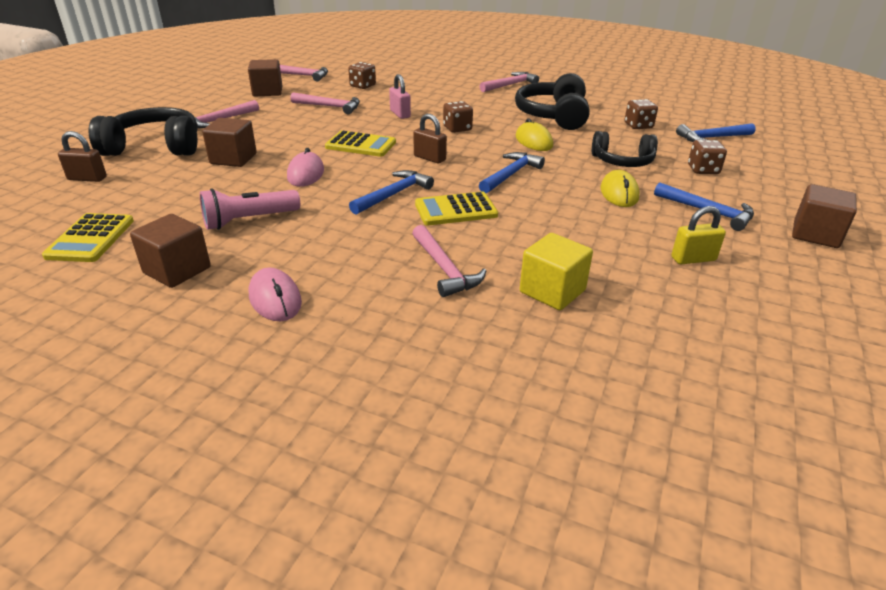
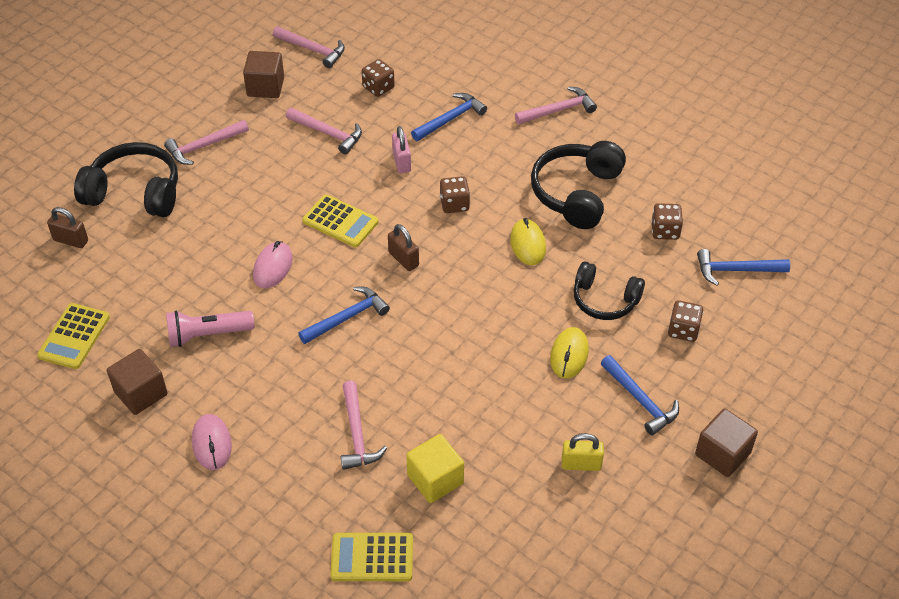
camera: 15 degrees right, 15 degrees up
(233, 159) = (208, 228): brown cube -> none
(456, 210) = (397, 353): yellow calculator -> yellow calculator (372, 558)
(511, 174) = (475, 303): blue hammer -> blue hammer (451, 119)

